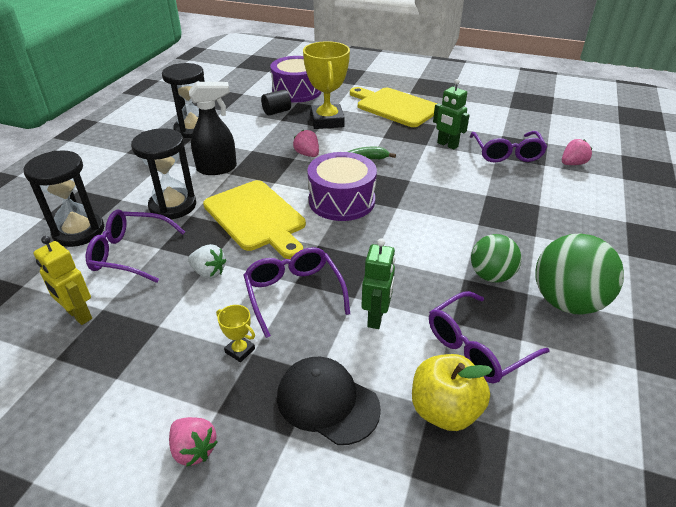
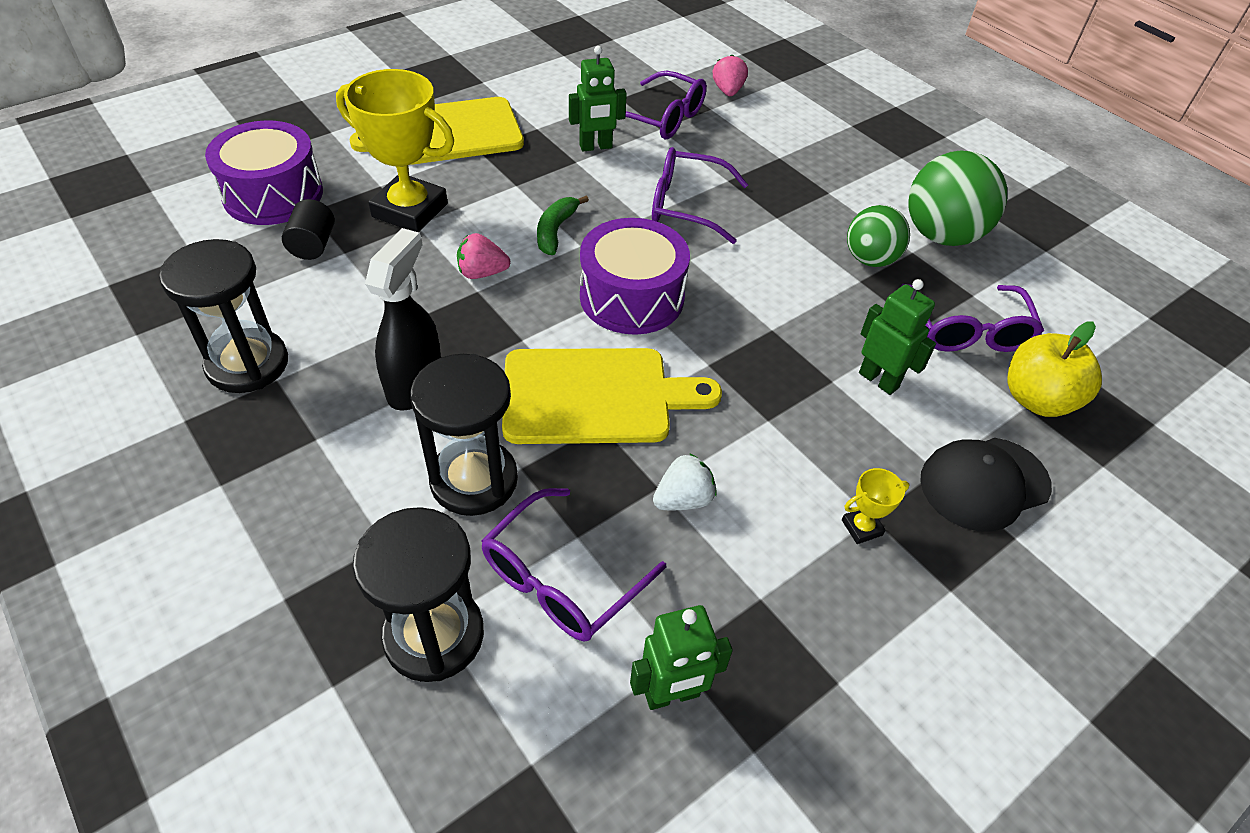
camera: 60 degrees left, 10 degrees up
(78, 315) = (672, 695): yellow robot -> green robot
(194, 449) = (999, 635): pink strawberry -> none
(293, 293) = (789, 431): purple glasses -> purple glasses (685, 205)

